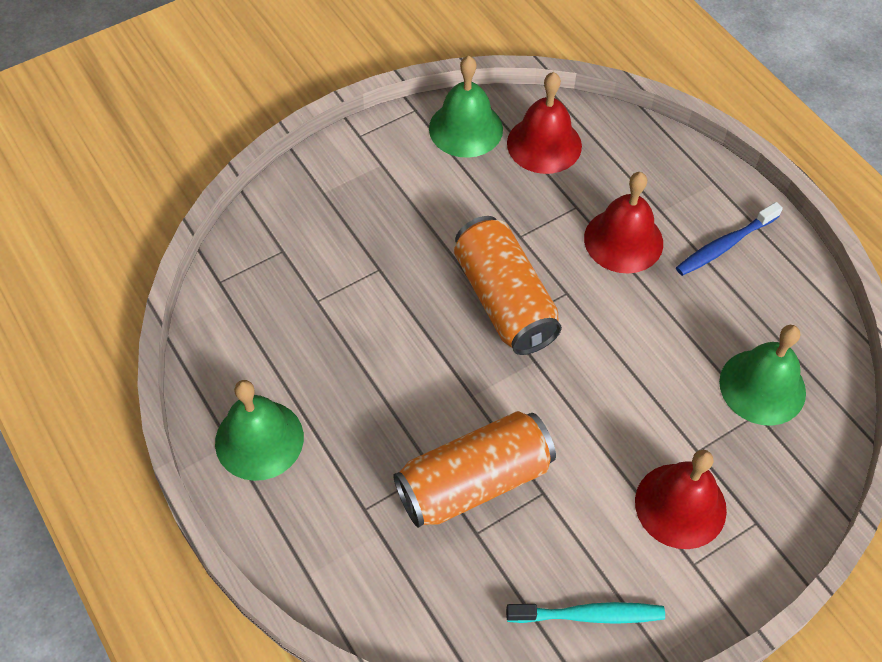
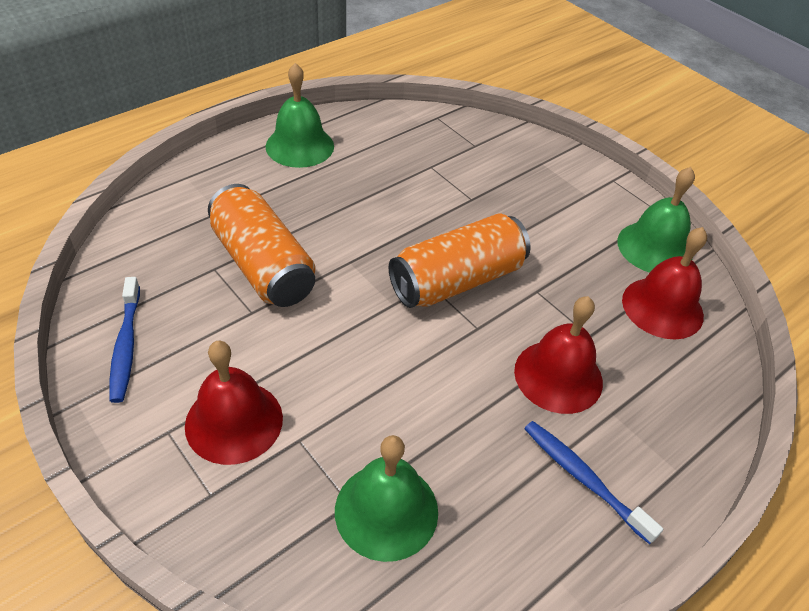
camera: 80 degrees right, 10 degrees down
(588, 615) = (126, 345): turquoise toothbrush -> blue toothbrush

